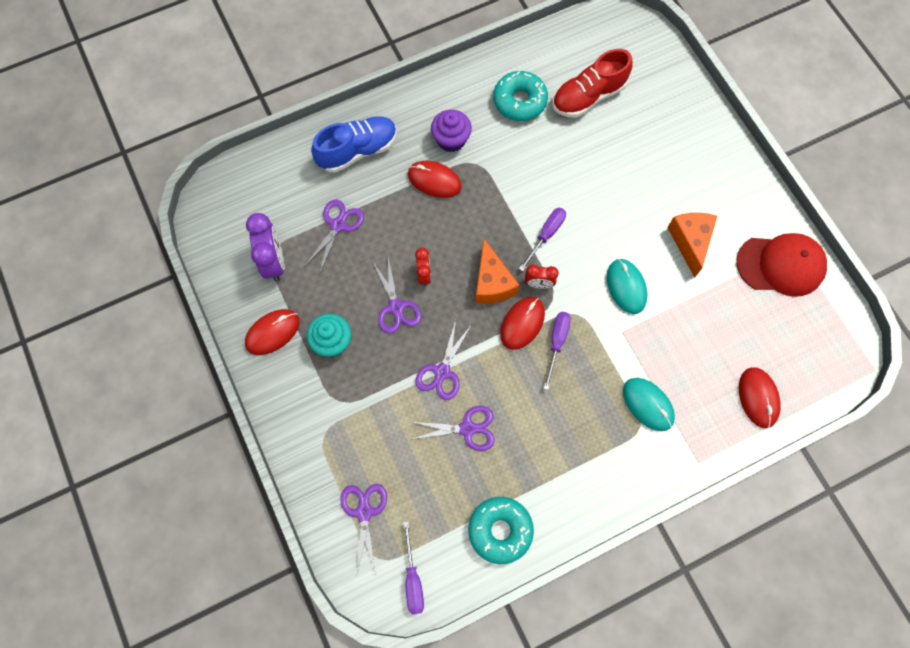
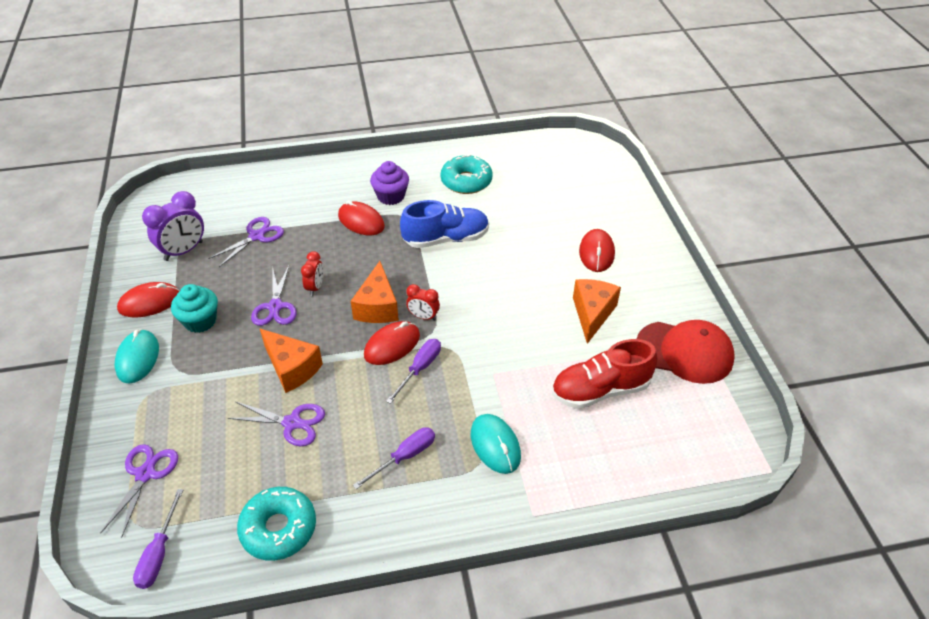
camera: 15 degrees right, 25 degrees down
(274, 262) = (184, 251): purple clock -> purple clock turned 45 degrees clockwise
(357, 151) = (303, 189): blue shoe -> blue shoe (446, 239)
(442, 372) = (292, 368): purple scissors -> orange cheese
(546, 235) = (448, 280): purple screwdriver -> purple screwdriver (405, 457)
(588, 96) = (532, 189): red shoe -> red shoe (600, 390)
(626, 287) = (511, 337): turquoise mouse -> turquoise mouse (138, 358)
(758, 398) = (623, 467): red mouse -> red mouse (596, 253)

